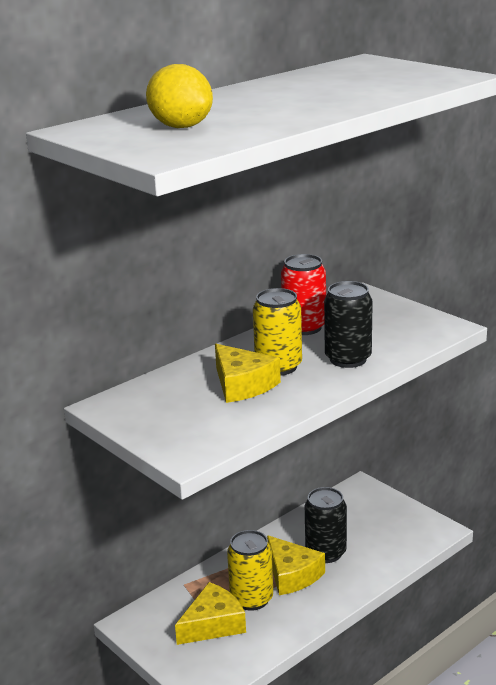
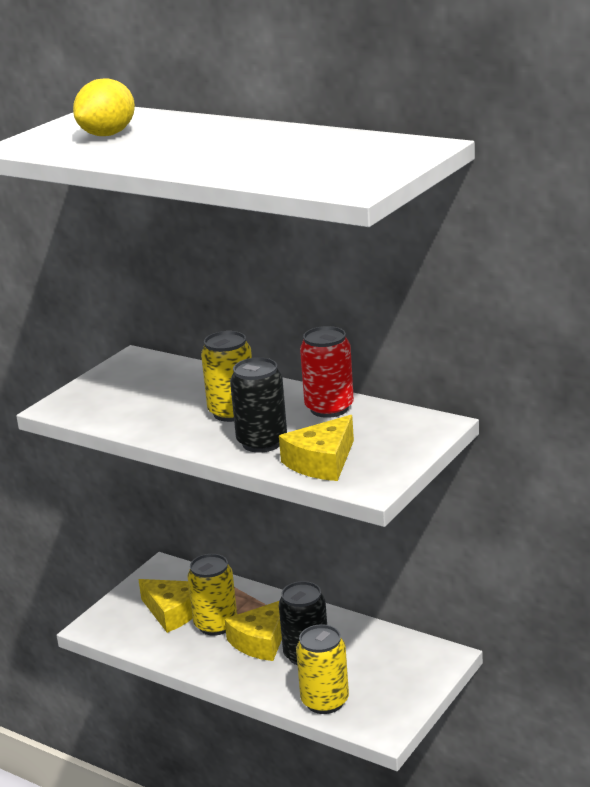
camera: 75 degrees right, 0 degrees up
(242, 385) = (189, 404): yellow cheese -> yellow cheese (322, 462)
(393, 552) = (325, 701): none -> yellow can

